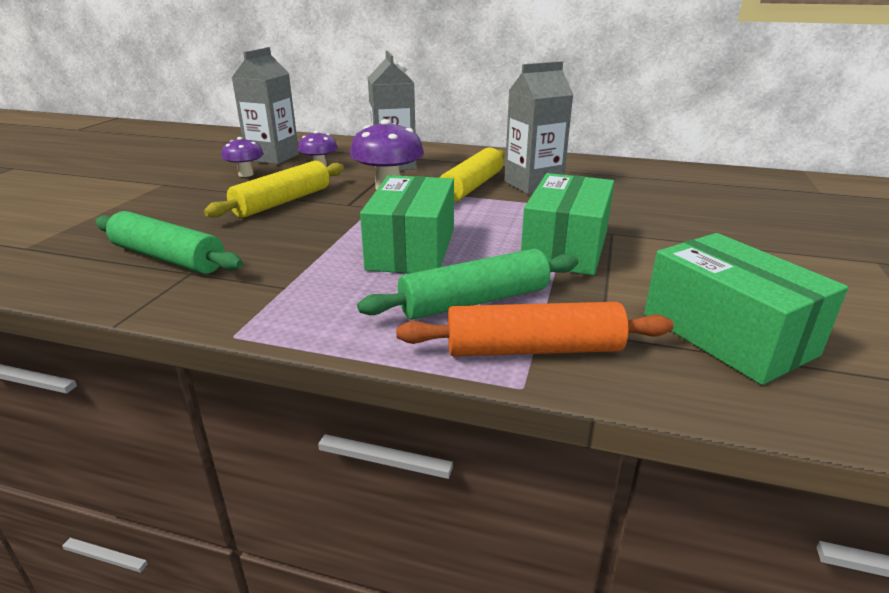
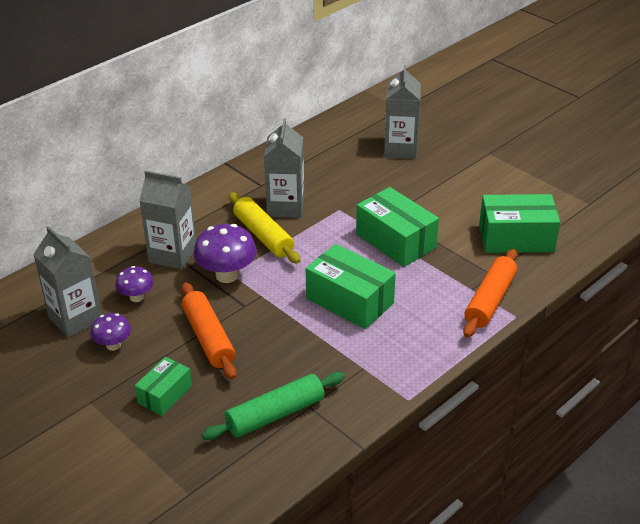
camera: 60 degrees left, 10 degrees up
(183, 205) = (165, 394): none -> green box
(282, 202) = (208, 338): yellow rolling pin -> orange rolling pin
(474, 301) = (433, 301): green rolling pin -> none
(746, 209) = (400, 149): none -> grey carton

